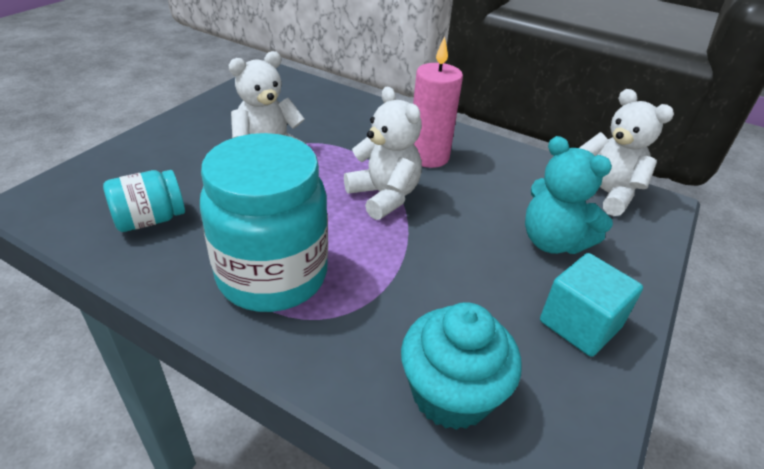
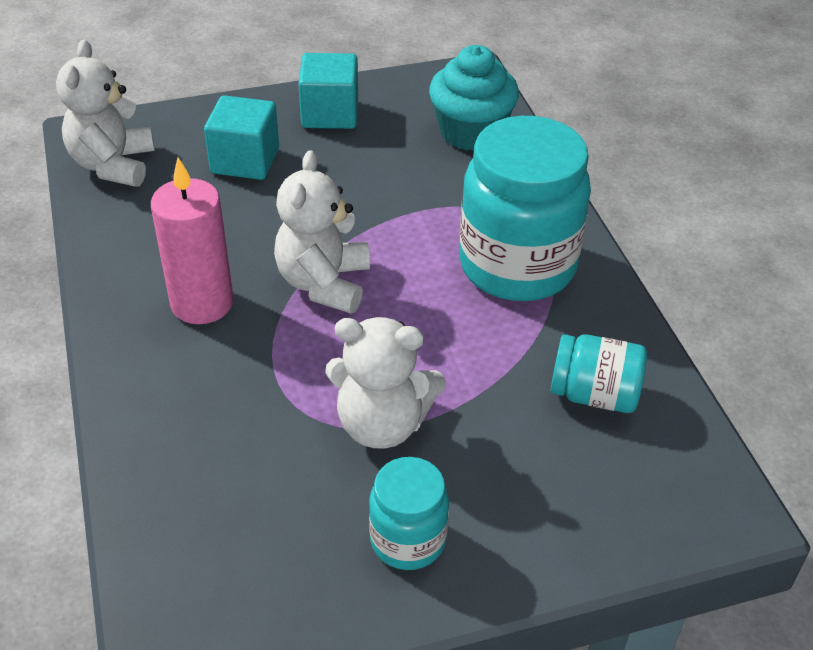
camera: 135 degrees left, 5 degrees up
(211, 125) = (408, 540): none -> turquoise jar
(553, 242) = (245, 161): turquoise teddy bear -> turquoise cube

